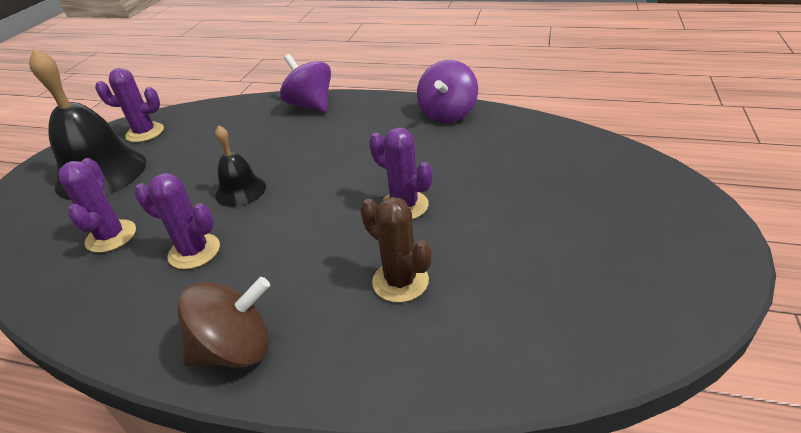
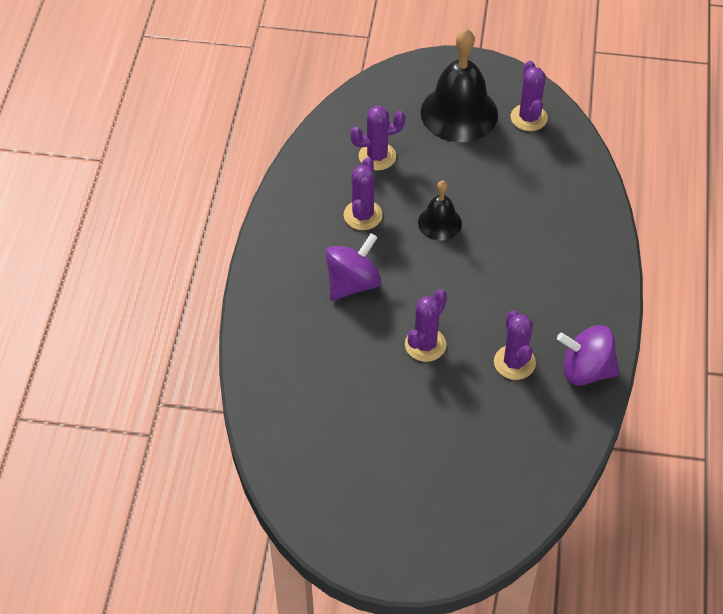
camera: 80 degrees right, 15 degrees up
(236, 349) = (275, 267): brown spinning top -> none
(310, 105) = (595, 242): purple spinning top -> purple spinning top (353, 283)
(400, 281) = (337, 350): brown cactus -> none
(435, 149) = (514, 362): none -> purple cactus

